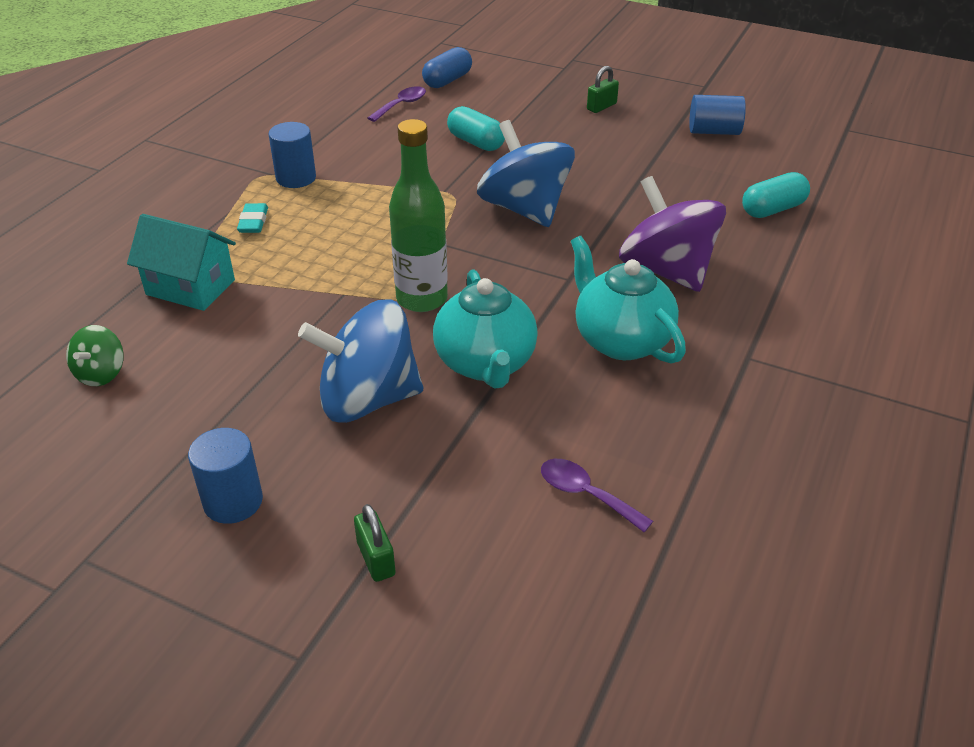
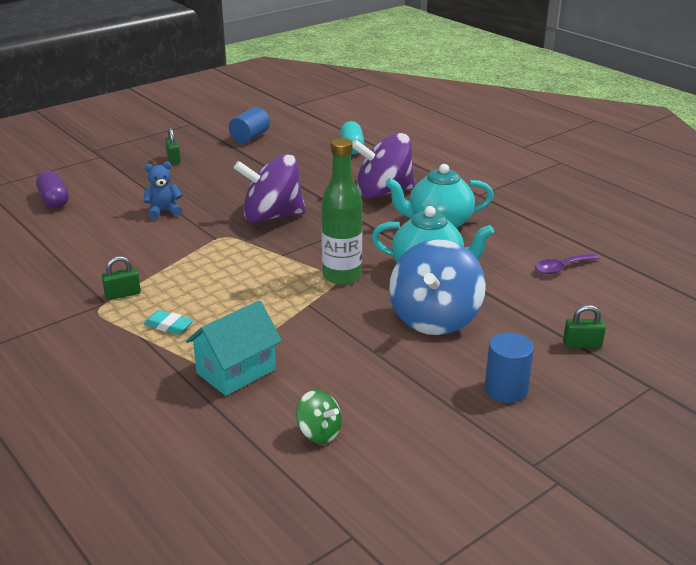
camera: 65 degrees left, 10 degrees down
(296, 178) = (123, 294): blue cylinder -> green padlock
(401, 105) = (66, 227): purple spoon -> none
(447, 80) = (54, 200): blue capsule -> purple capsule
(476, 142) = (163, 212): turquoise capsule -> blue teddy bear
(525, 209) = (272, 216): blue spinning top -> purple spinning top

